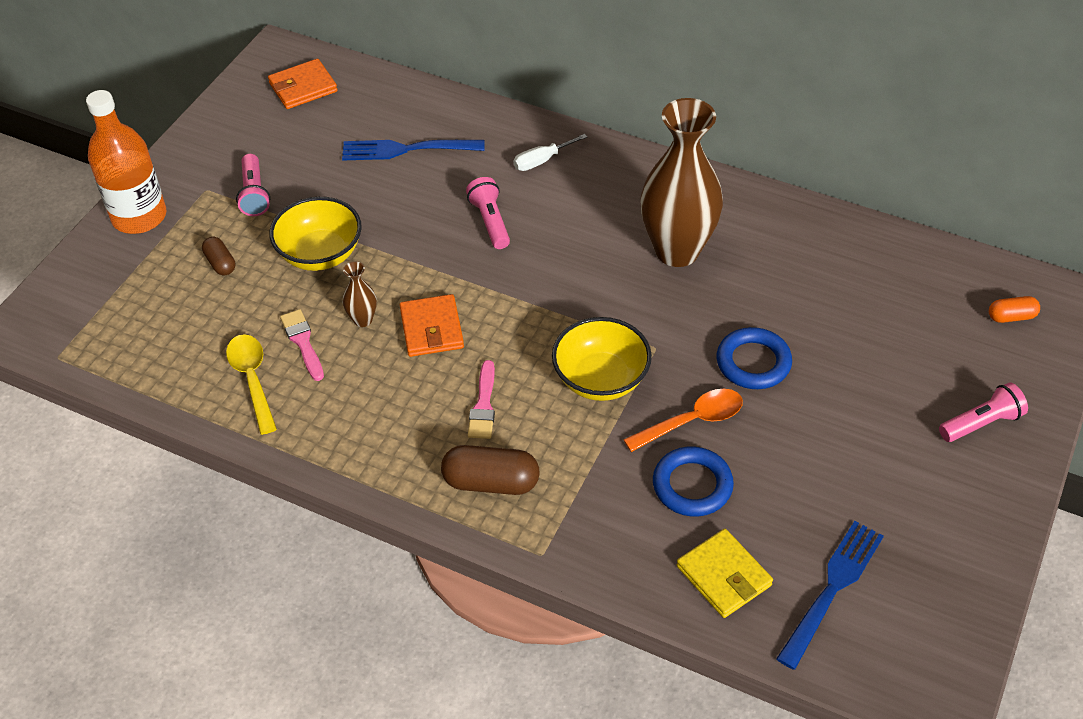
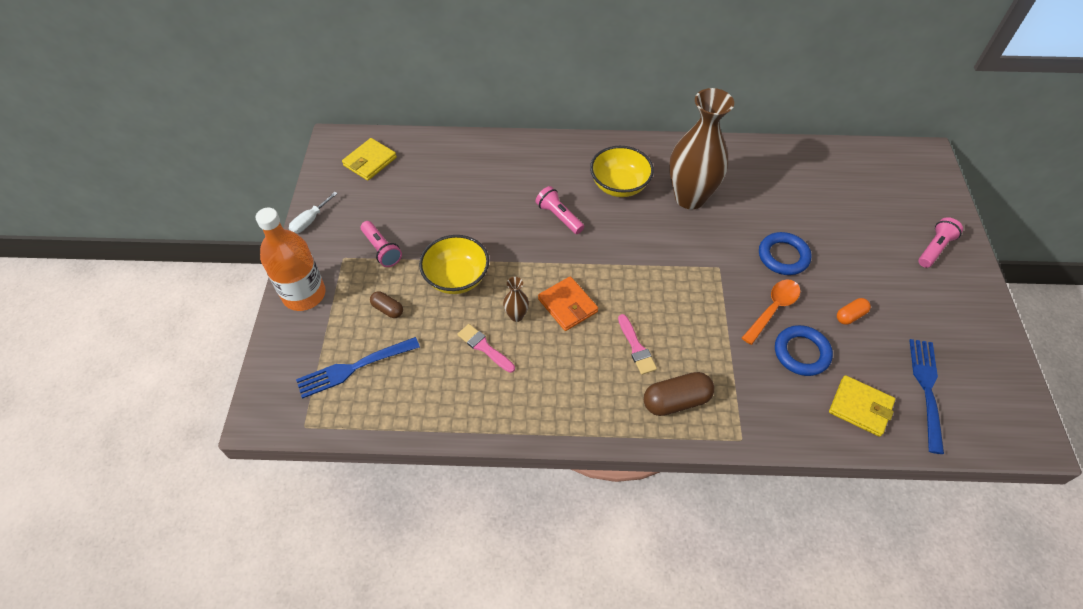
camera: 25 degrees left, 5 degrees up
(252, 379) = (465, 388): yellow spoon -> none
(303, 87) = (370, 161): orange wallet -> yellow wallet
(408, 149) = (471, 183): blue fork -> blue fork (355, 367)
(541, 161) = (566, 164): white screwdriver -> white screwdriver (310, 221)
(600, 379) = (699, 301): yellow bowl -> yellow bowl (619, 185)
(1011, 317) = (905, 176): orange capsule -> orange capsule (850, 316)

